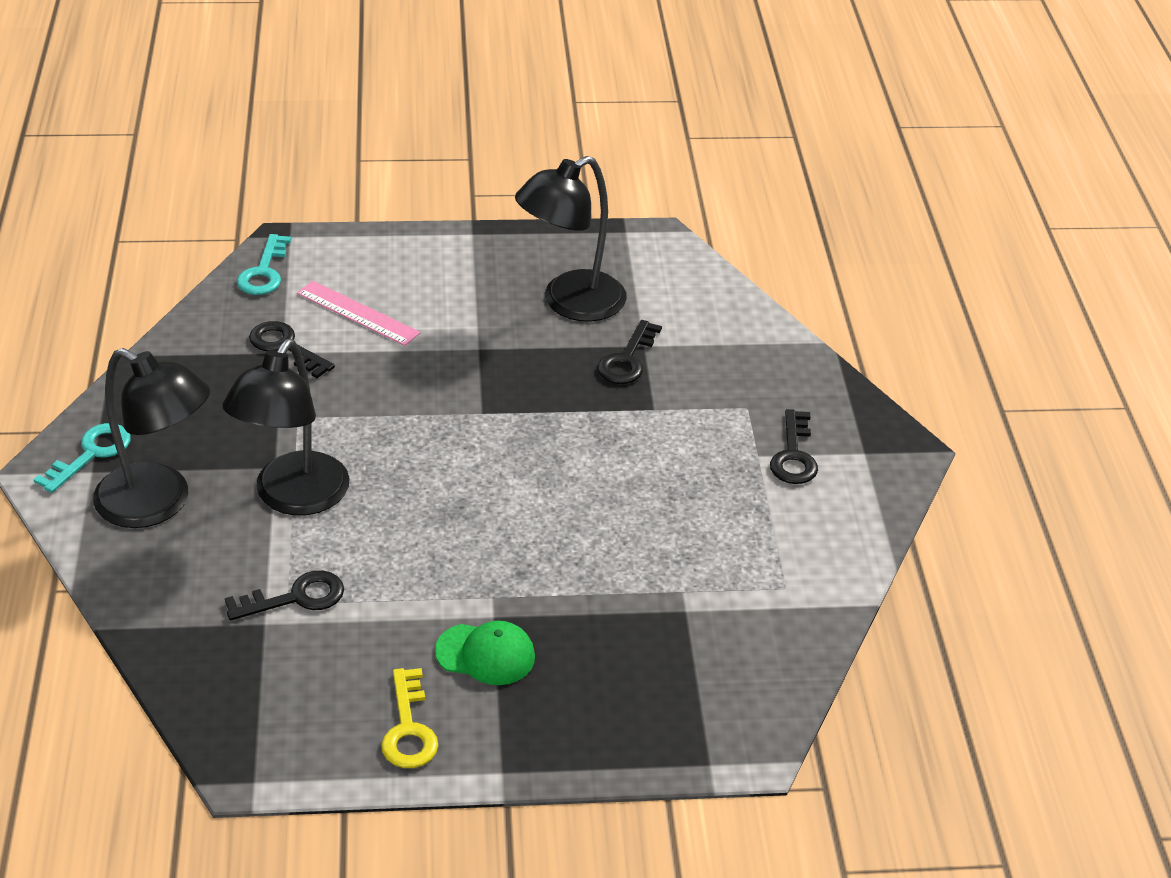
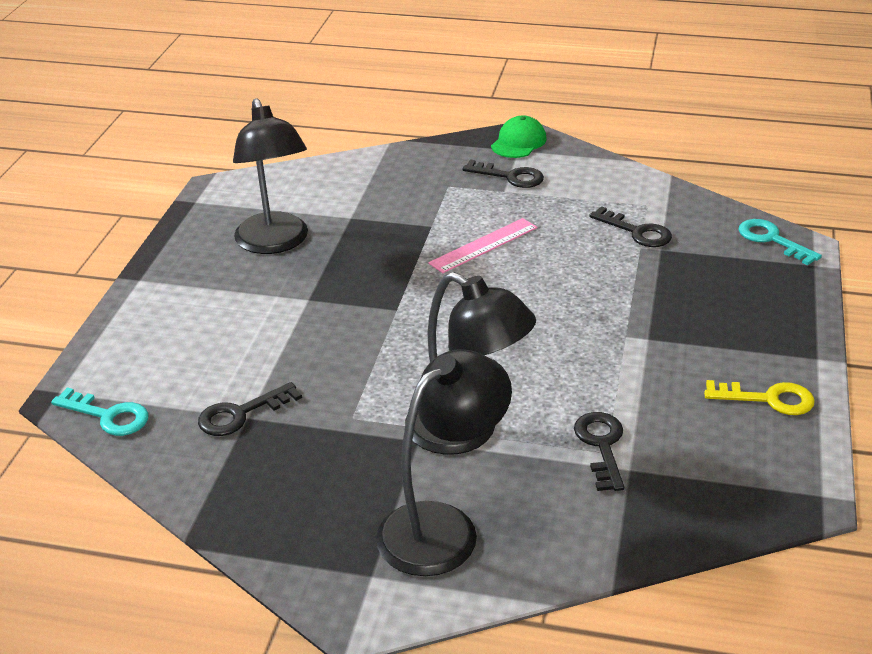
camera: 70 degrees left, 5 degrees down
(91, 454) = (343, 574): turquoise key -> turquoise key (772, 240)
(358, 313) = (215, 361): pink ruler -> pink ruler (483, 245)
(485, 654) = (690, 348): green cap -> green cap (518, 142)
(627, 359) = (364, 227): black key -> black key (637, 232)

